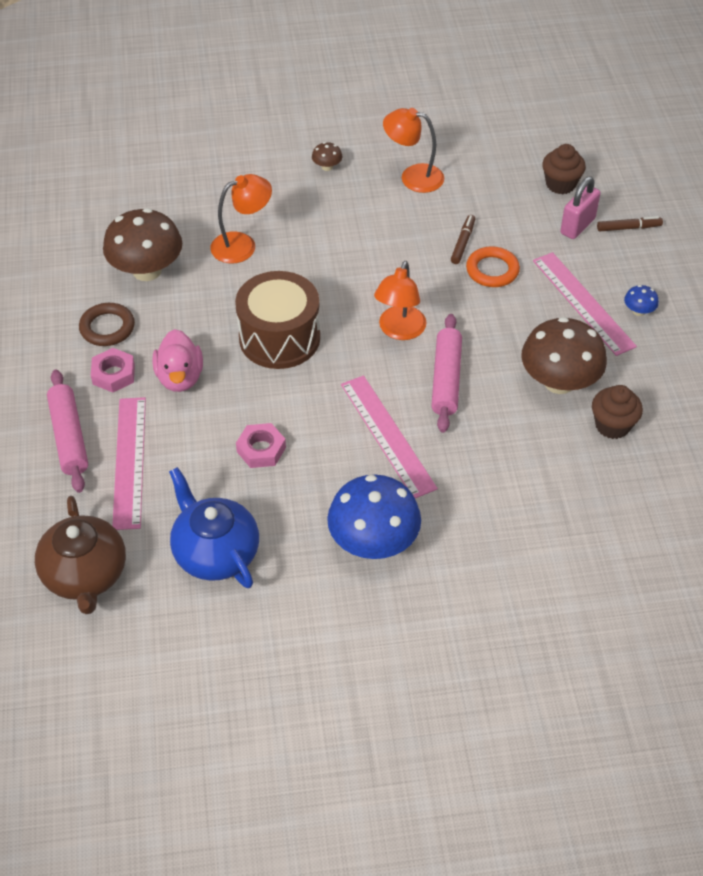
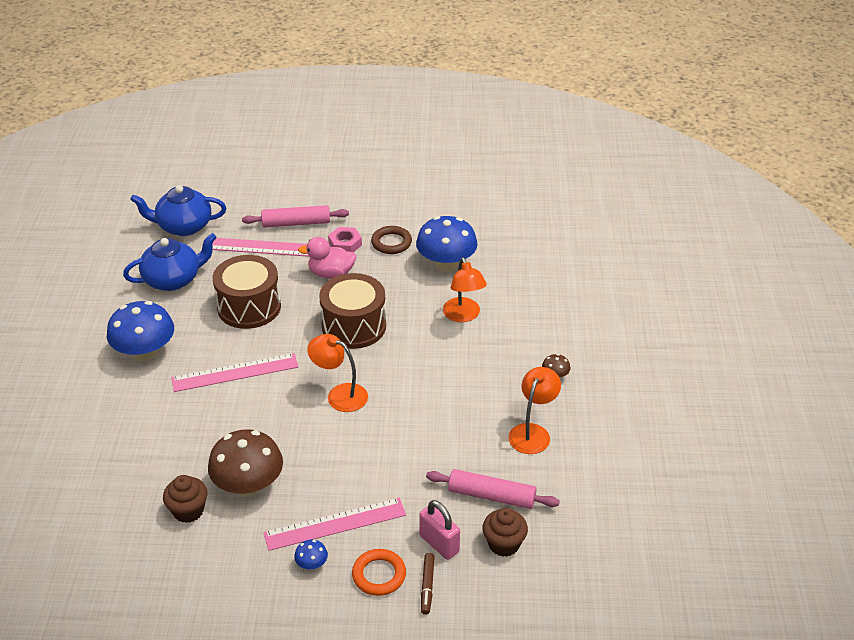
camera: 100 degrees right, 10 degrees down
(85, 575) = (183, 226): brown teapot -> blue teapot
(147, 270) = (446, 264): brown mushroom -> blue mushroom
(261, 449) = (249, 307): pink nut -> brown drum
(446, 379) = (278, 414): pink rolling pin -> pink rolling pin (491, 496)
(463, 243) = (435, 452): brown marker -> none
(492, 270) = (394, 467): orange ring -> orange ring (379, 575)

